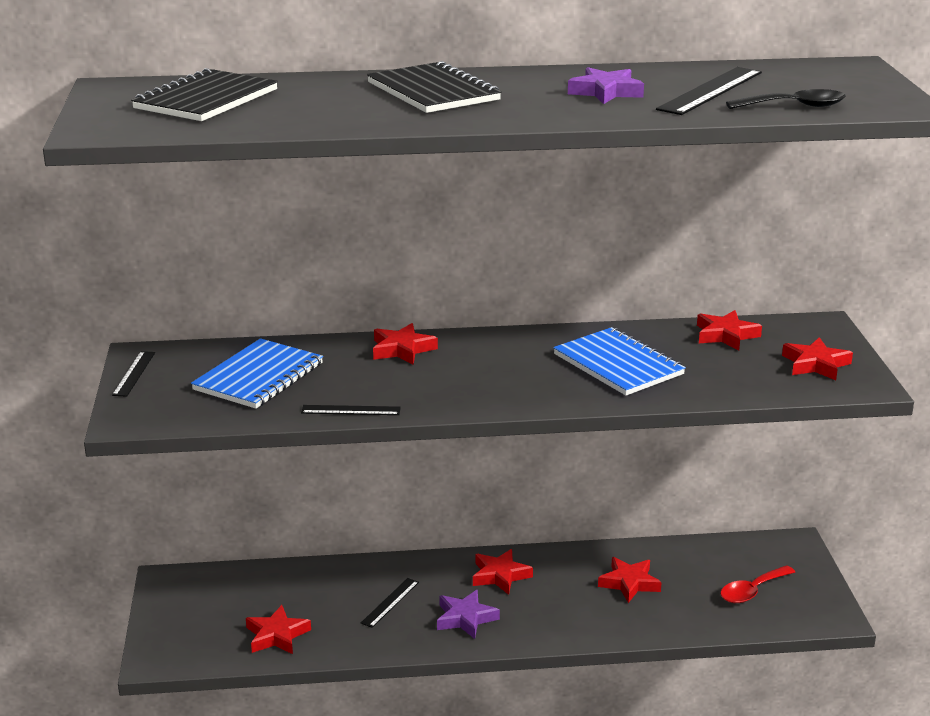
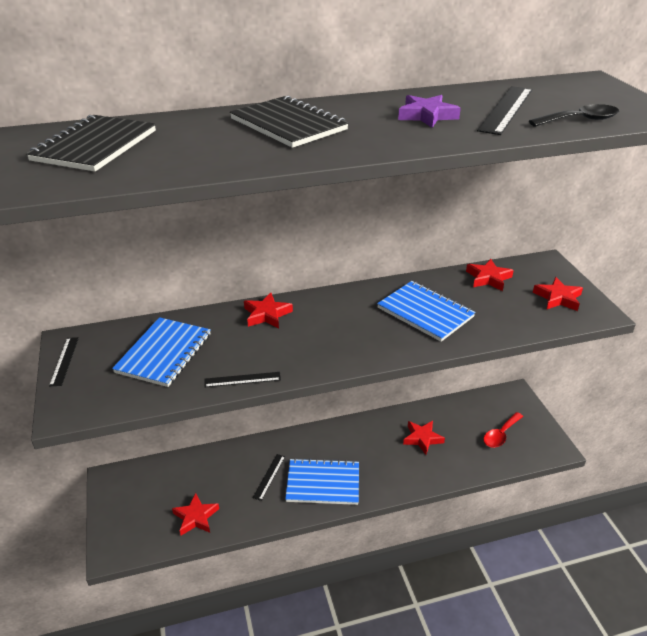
camera: 10 degrees left, 10 degrees up
(465, 618) = (323, 483): purple star -> blue notebook
(500, 575) = (337, 443): red star -> none

